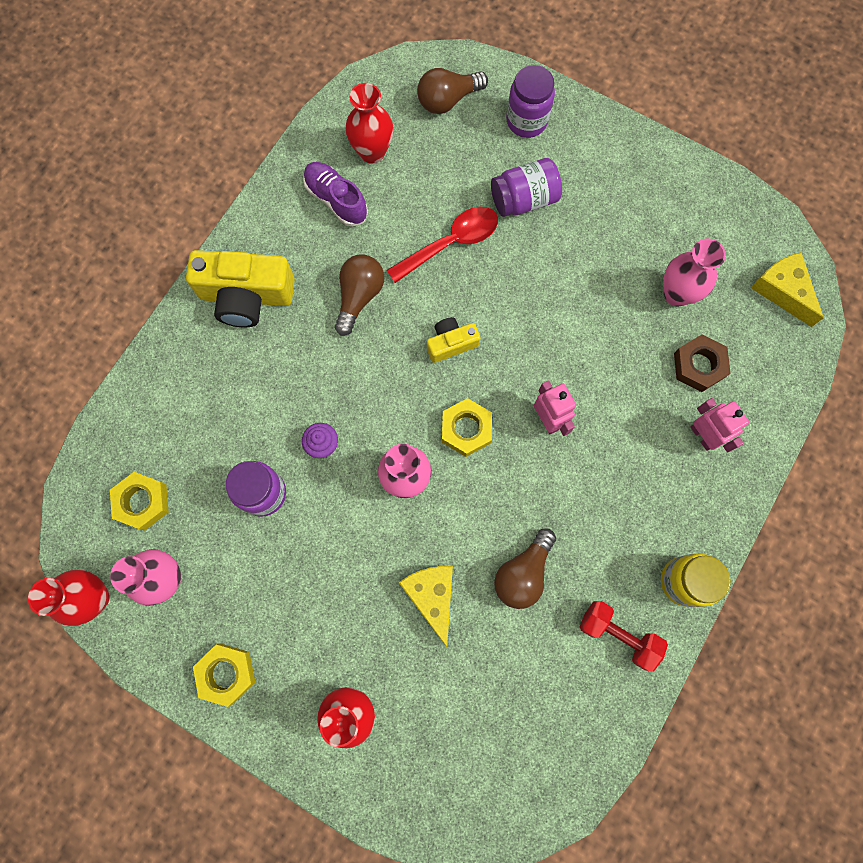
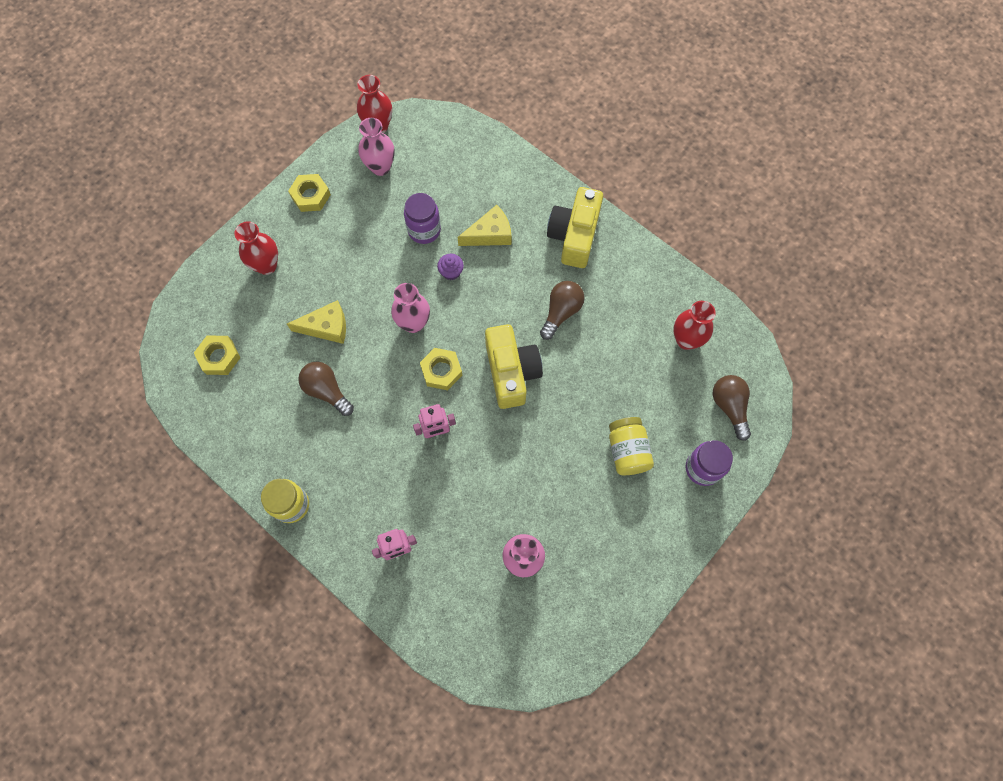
camera: 100 degrees right, 5 degrees down
(142, 502) = (435, 157): yellow nut -> yellow nut (219, 357)
(336, 200) = (646, 307): purple shoe -> none
(359, 297) = (561, 312): brown light bulb -> brown light bulb turned 90 degrees counterclockwise
(451, 243) = (596, 386): red spoon -> none
(451, 343) = (511, 372): yellow camera -> yellow camera, size x1.87
(524, 200) = (627, 451): purple jar -> yellow jar
(618, 634) = (266, 448): red dumbbell -> none
(698, 365) = (457, 561): brown nut -> none
(782, 291) = (510, 654): yellow cheese -> yellow cheese (490, 234)

